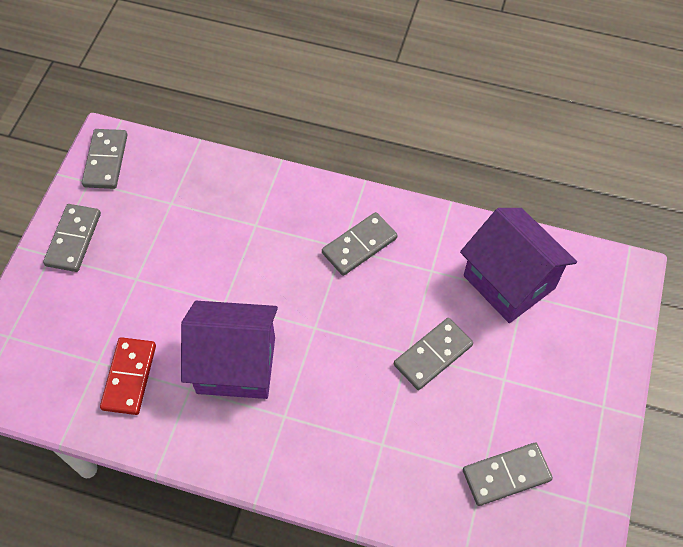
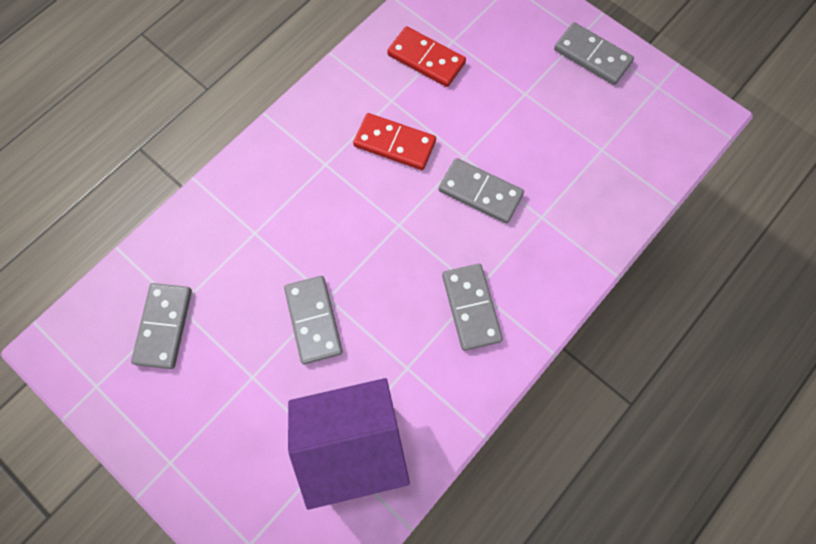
camera: 115 degrees right, 10 degrees up
(105, 160) = (679, 108): grey domino -> grey domino (480, 192)
(236, 365) = (394, 144): purple house -> red domino

